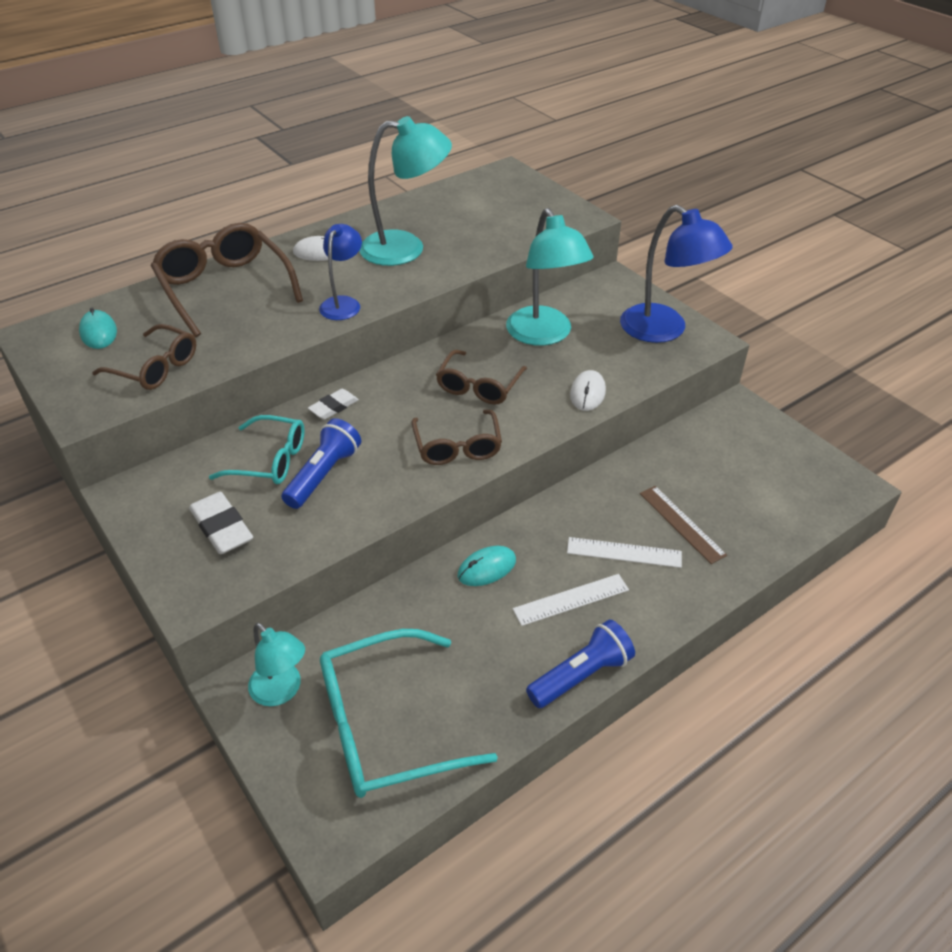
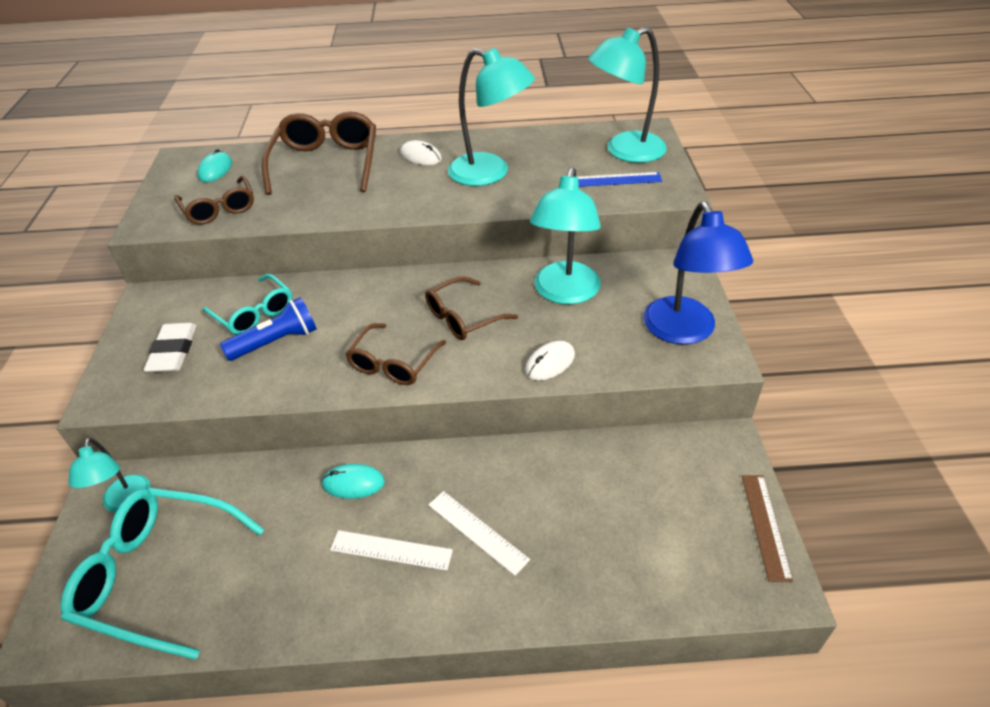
camera: 35 degrees right, 0 degrees up
(334, 407) = (338, 289): white eraser -> none
(343, 303) = (393, 204): blue lamp -> none
(506, 195) = (624, 151): none -> turquoise lamp
(523, 221) = (615, 180): none -> blue ruler
(581, 675) = (333, 626): blue flashlight -> none
(681, 523) = (556, 532): brown ruler -> brown ruler (765, 525)

